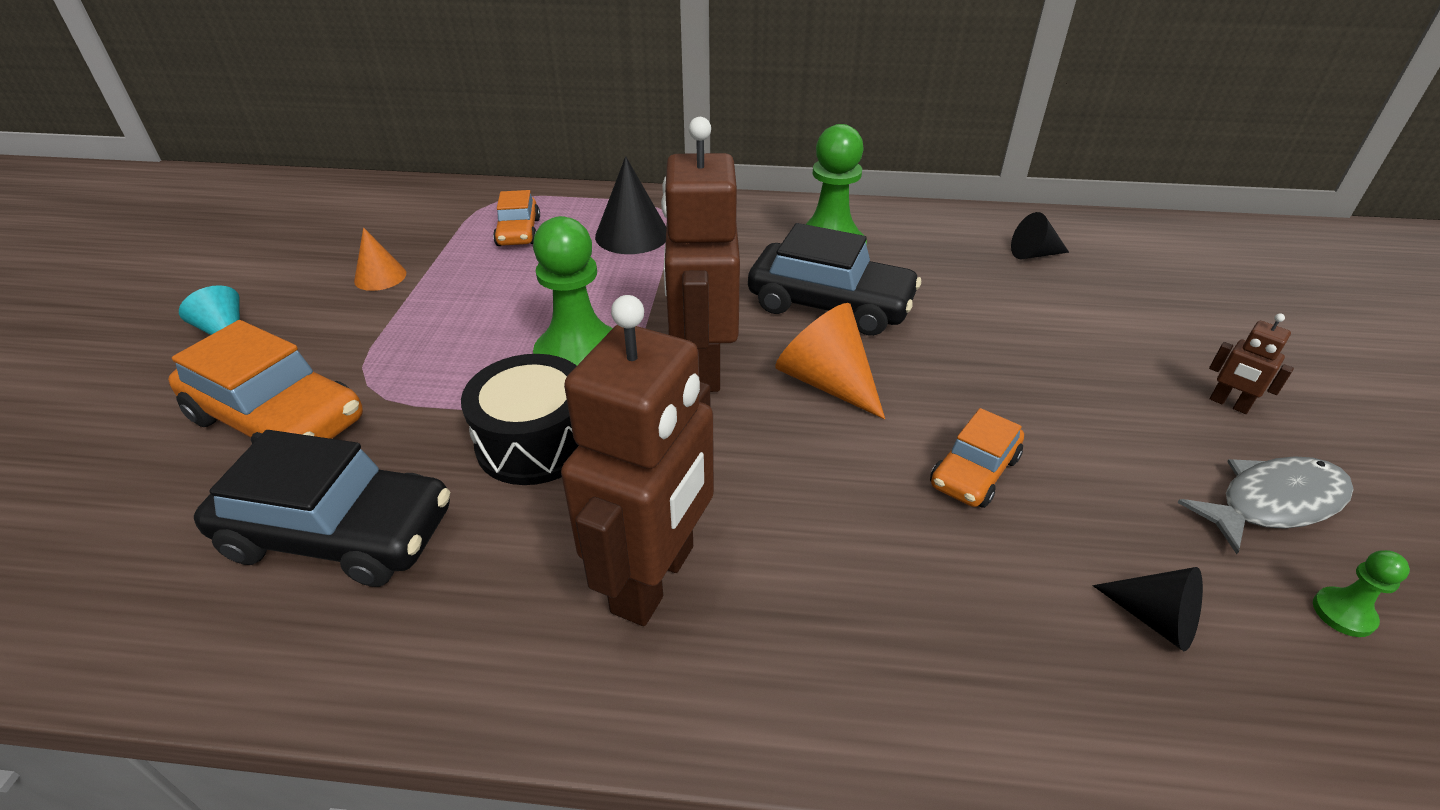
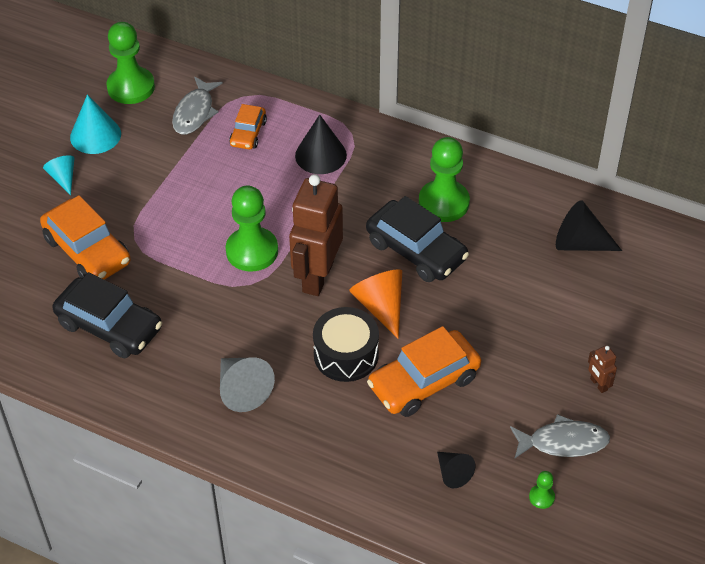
camera: 20 degrees right, 10 degrees up
(279, 273) = (95, 135): none -> turquoise cone
(329, 218) = (131, 87): none -> green pawn
(380, 277) = (154, 154): orange cone -> none
(432, 226) = (195, 112): none -> grey fish
(535, 441) = (211, 301): black drum -> black drum (346, 355)
(654, 579) = (242, 390): brown robot -> grey cone
(974, 472) = (424, 382): orange car -> orange car, size x1.76
(1034, 254) = (580, 243): black cone -> black cone, size x1.61

